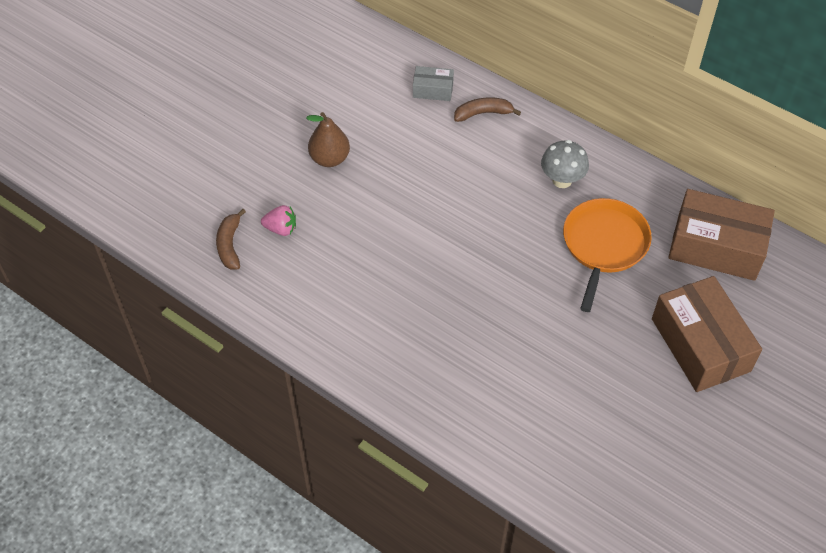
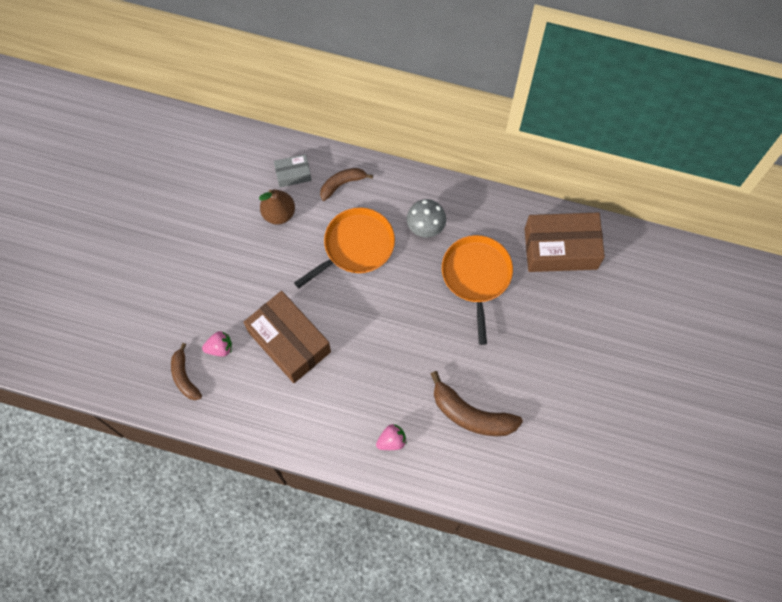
camera: 20 degrees left, 15 degrees up
(329, 159) = (233, 269): brown pear -> brown pear (279, 213)
(437, 383) = (392, 440): none -> pink strawberry
(474, 176) = (355, 246): none -> orange pan
(544, 386) = (471, 414): none -> brown banana
(700, 345) = (573, 339): brown box -> brown box (289, 342)

